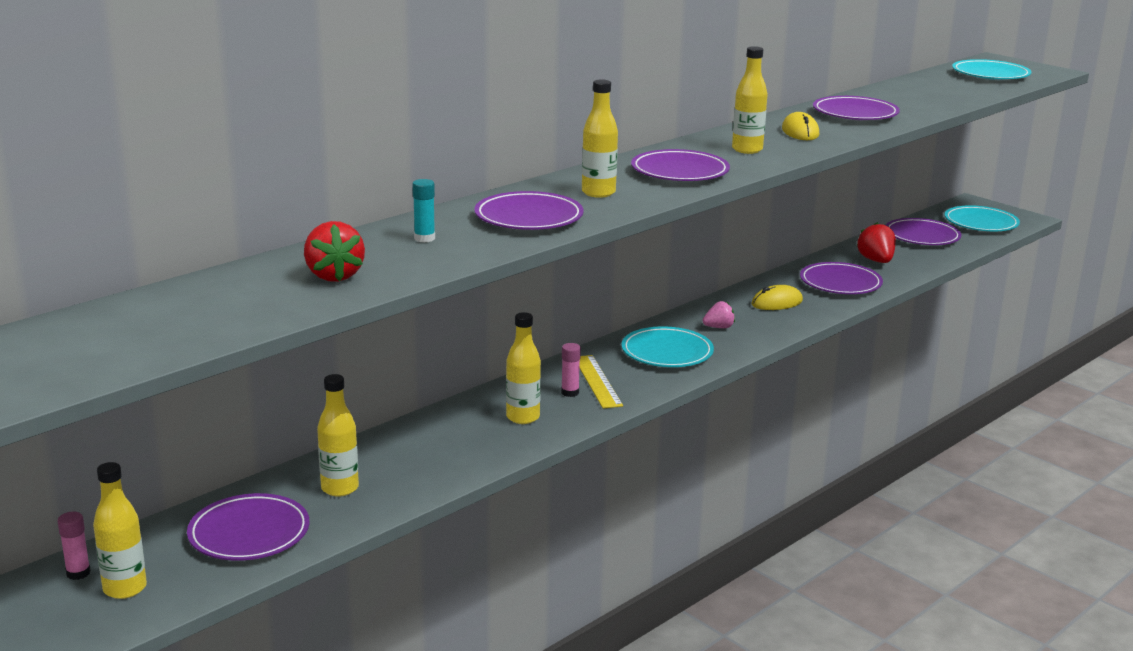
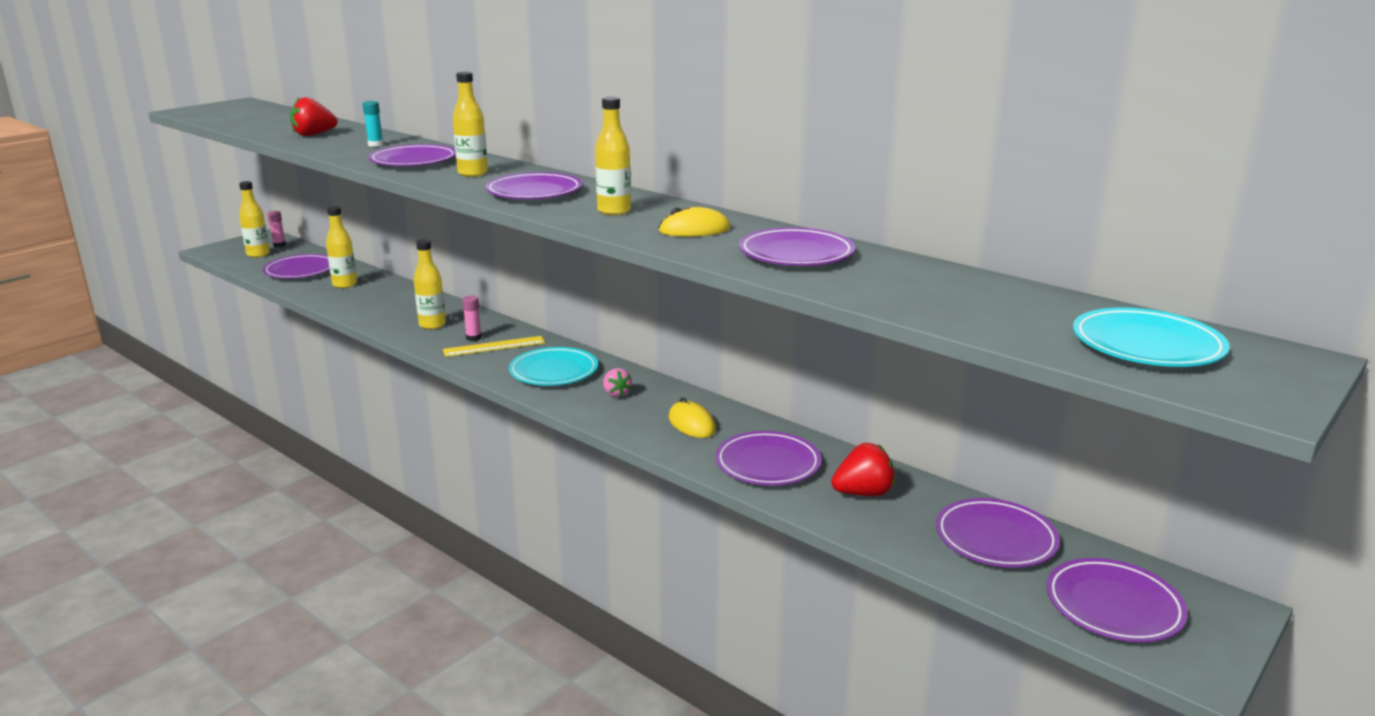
camera: 85 degrees right, 0 degrees up
(981, 223) = (1113, 606): turquoise plate -> purple plate

